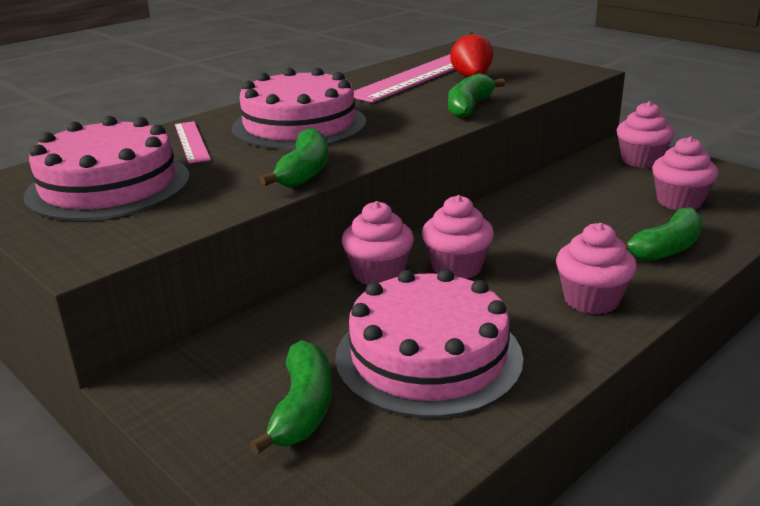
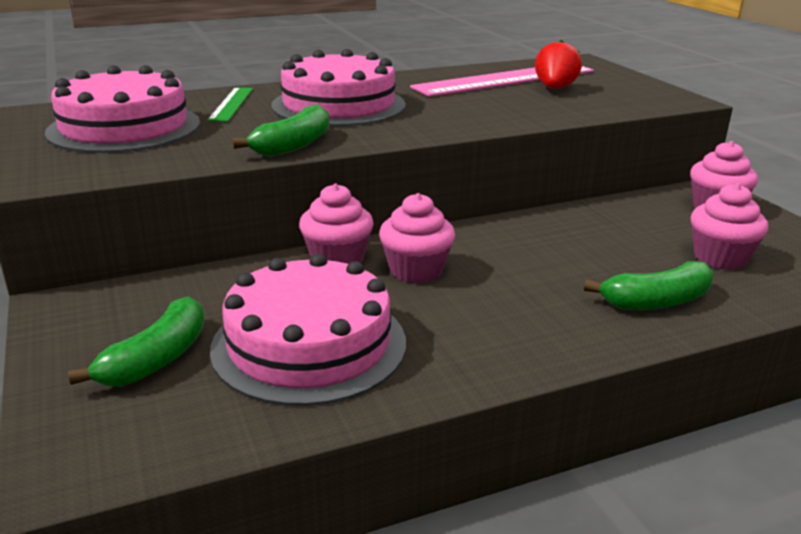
camera: 20 degrees right, 0 degrees up
(191, 141) = (231, 104): pink ruler -> green ruler
(469, 107) = (518, 115): green banana -> none
(591, 300) = (522, 333): pink cupcake -> none

